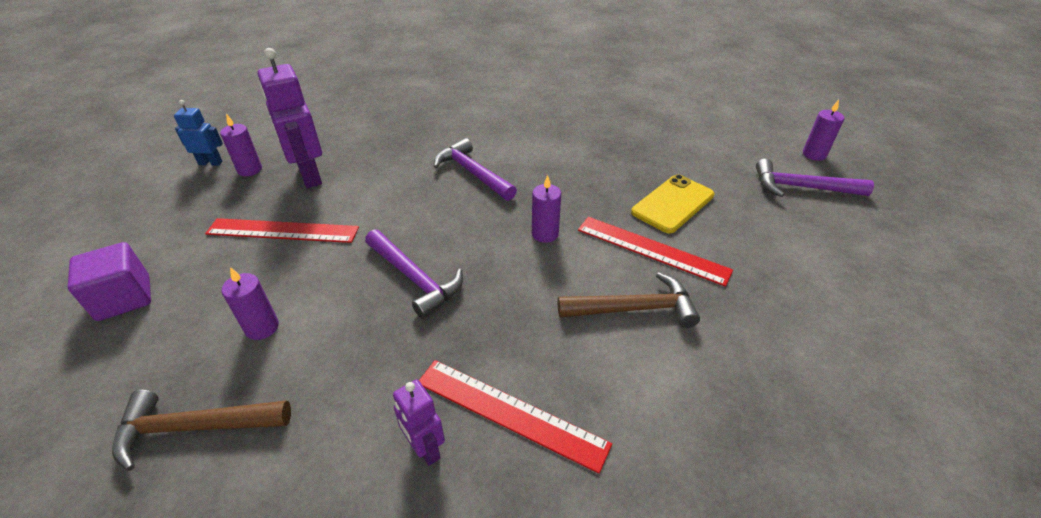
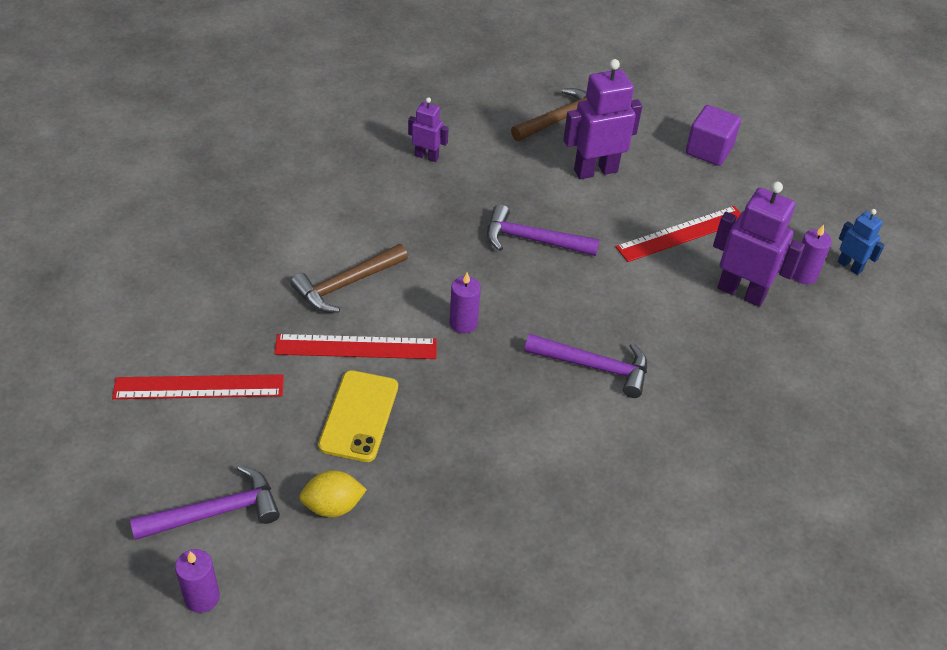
camera: 145 degrees right, 5 degrees up
(210, 163) = (850, 266): blue robot -> blue robot turned 105 degrees counterclockwise
(262, 327) = (595, 170): purple candle -> purple robot
(510, 413) = (392, 188): red ruler -> red ruler (199, 387)
(713, 166) = (333, 506): none -> yellow lemon

